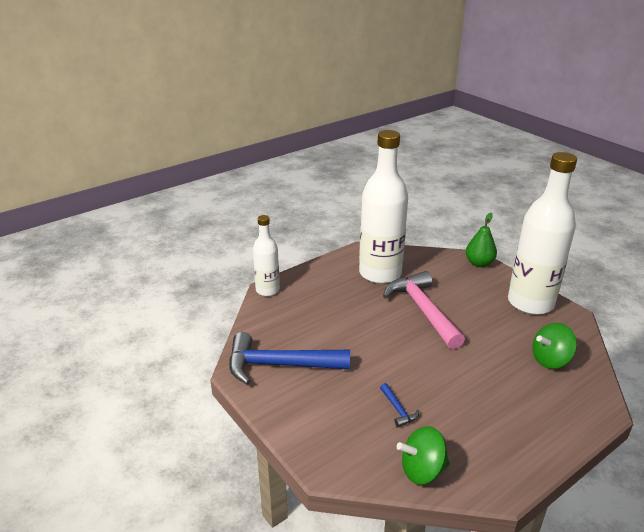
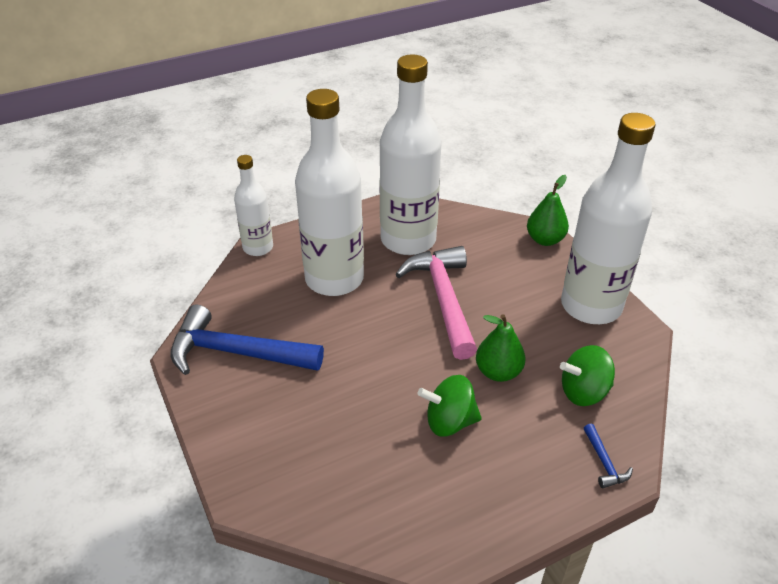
camera: 10 degrees right, 10 degrees up
(335, 305) = (334, 279): none -> white bottle
(398, 409) = (359, 433): blue hammer -> blue hammer (604, 462)
(422, 470) = (358, 518): green spinning top -> green spinning top (449, 421)
(483, 354) = (498, 372): none -> green pear

